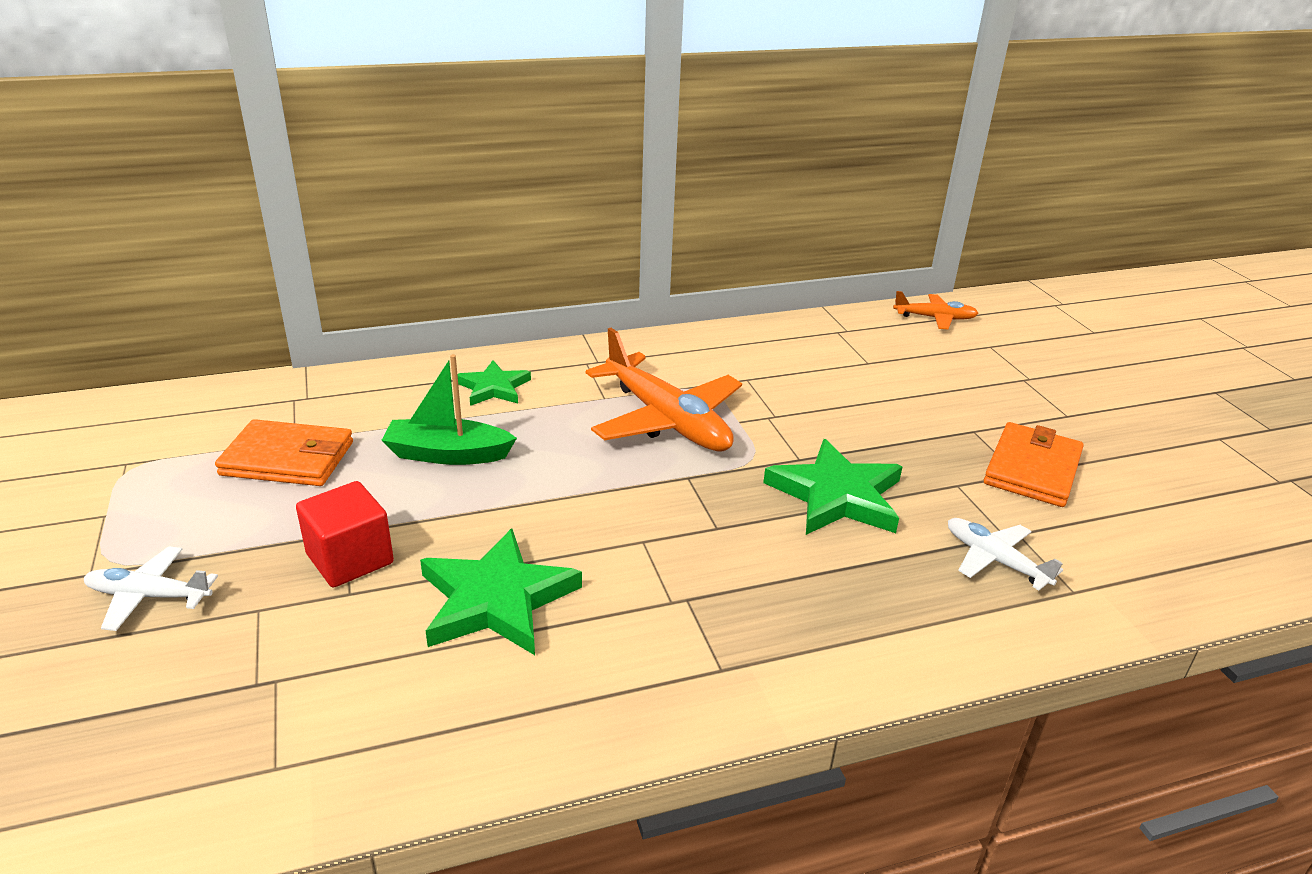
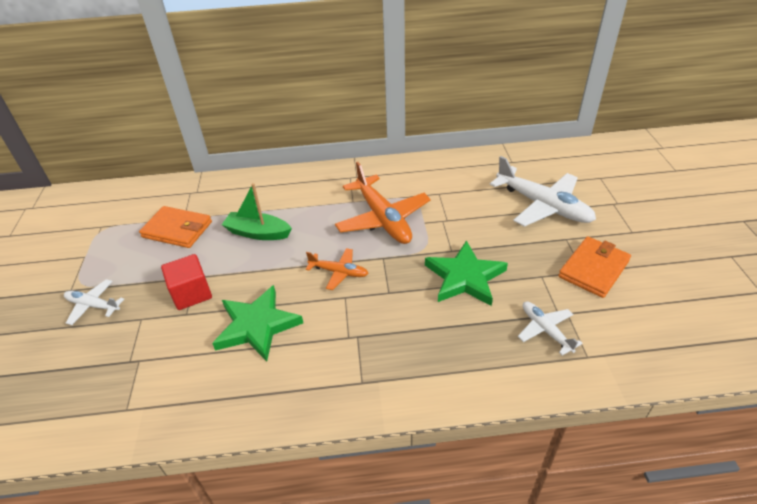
camera: 15 degrees right, 10 degrees up
(494, 387) = (294, 191): green star -> none
(919, 387) = (542, 205): none -> white plane
(934, 318) = (571, 155): orange plane -> orange plane (338, 272)

